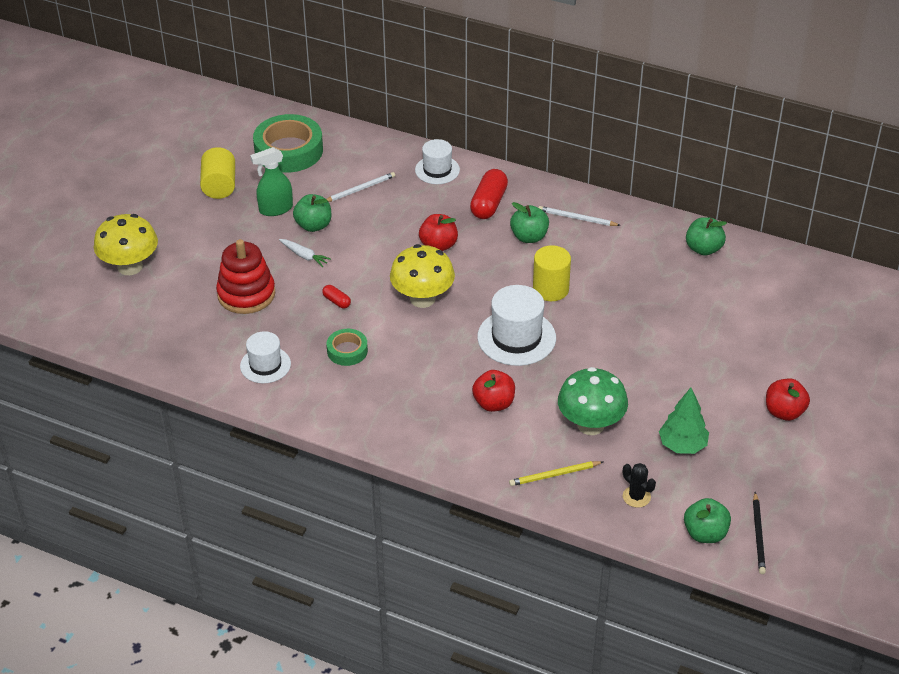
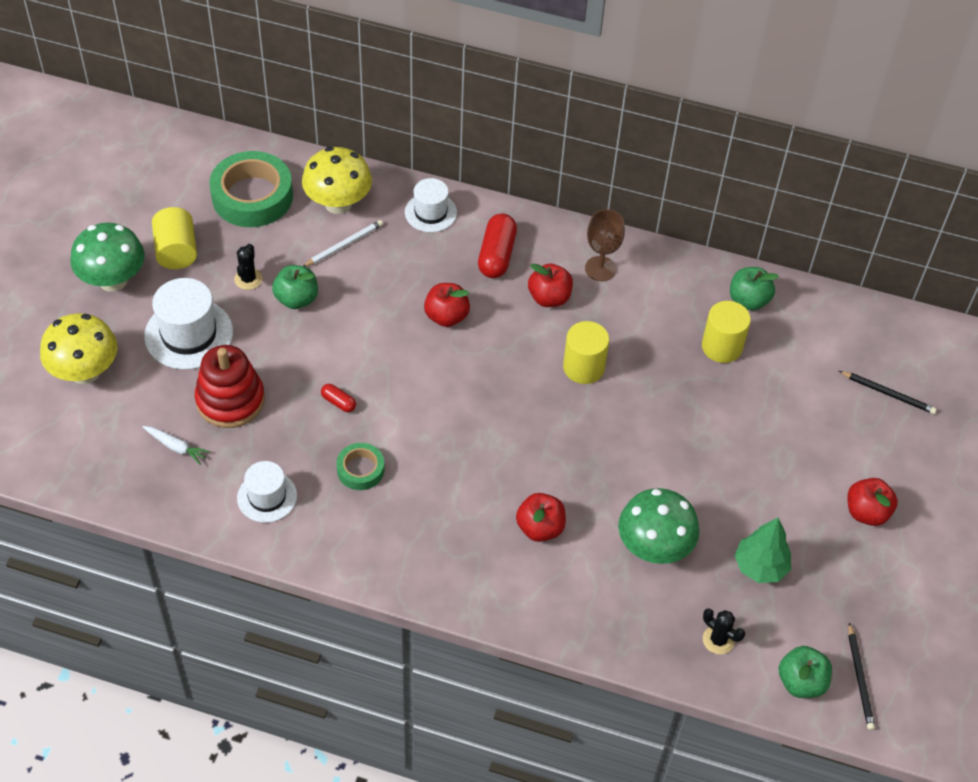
camera: 10 degrees left, 10 degrees up
(163, 203) = (113, 280): none -> green mushroom
(275, 209) = (248, 279): green spray bottle -> black cactus
(304, 256) = (291, 342): white carrot -> white carrot (176, 447)
(422, 299) = (438, 391): yellow mushroom -> yellow mushroom (338, 203)
(516, 337) = (553, 436): white hat -> white hat (189, 334)
(529, 237) = (549, 298): green apple -> red apple
(554, 475) = (622, 619): yellow pencil -> none
(577, 218) = (600, 268): white pencil -> brown goblet
(674, 281) = (722, 347): none -> yellow cylinder
(818, 325) = (888, 393): none -> black pencil

